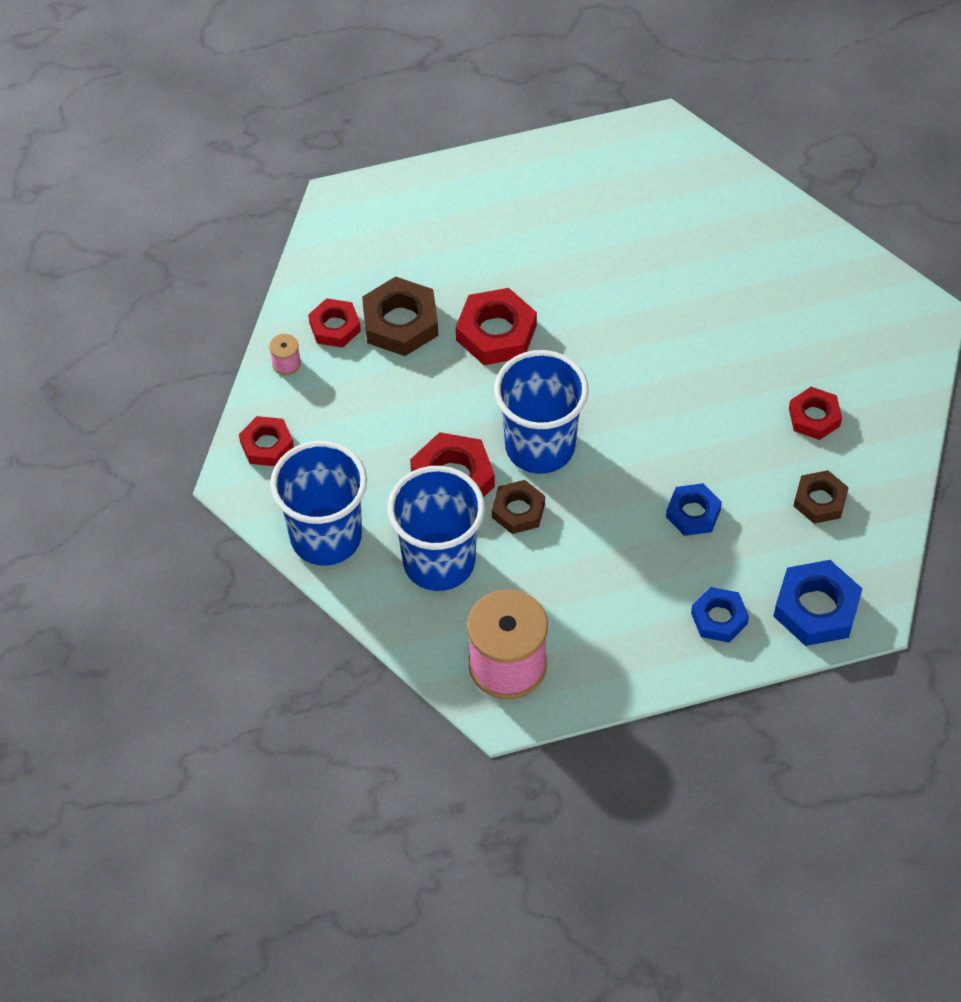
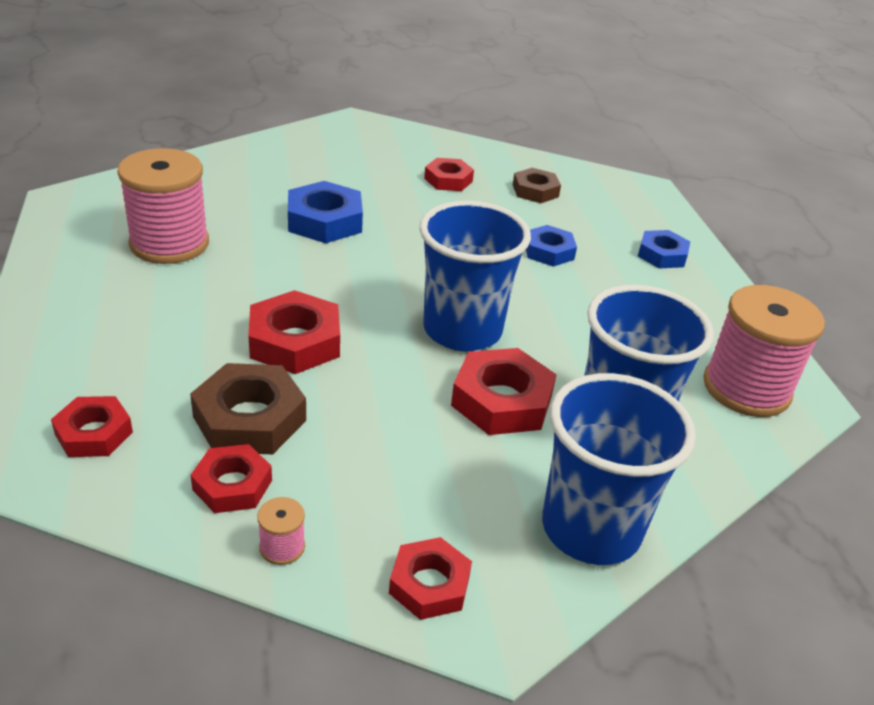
camera: 90 degrees left, 20 degrees down
(369, 241) = (94, 433): none -> red nut
(518, 510) = (546, 356): brown nut -> none
(614, 218) = (169, 243): none -> pink spool
(816, 608) = (643, 209): blue nut -> blue nut (324, 221)

